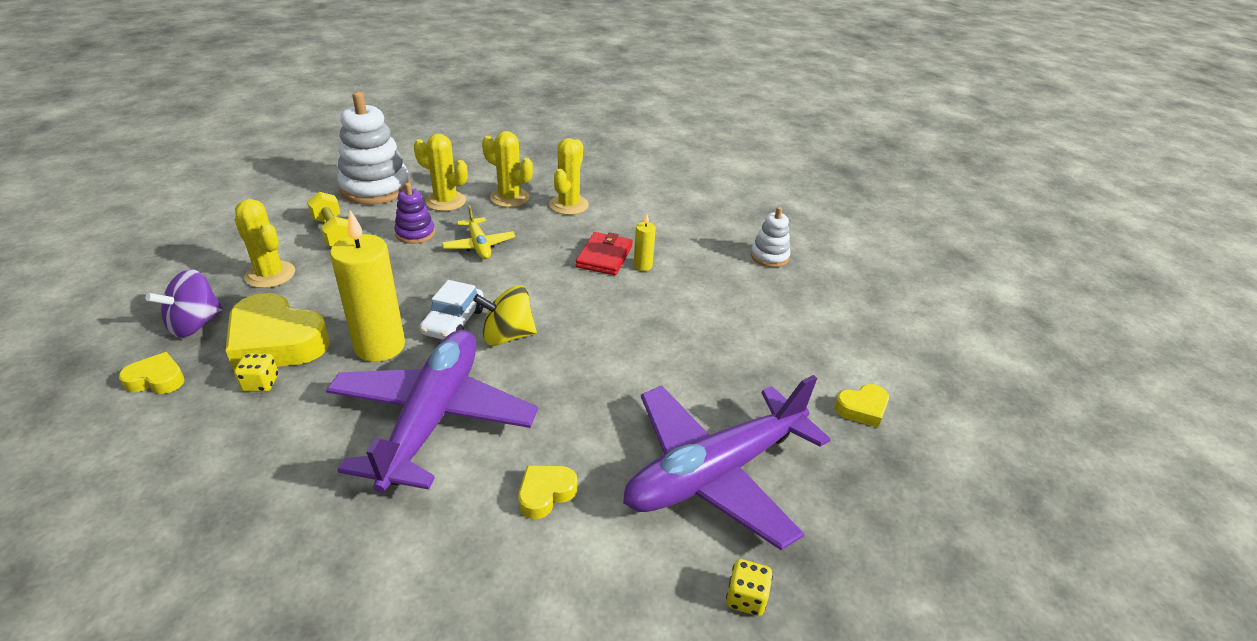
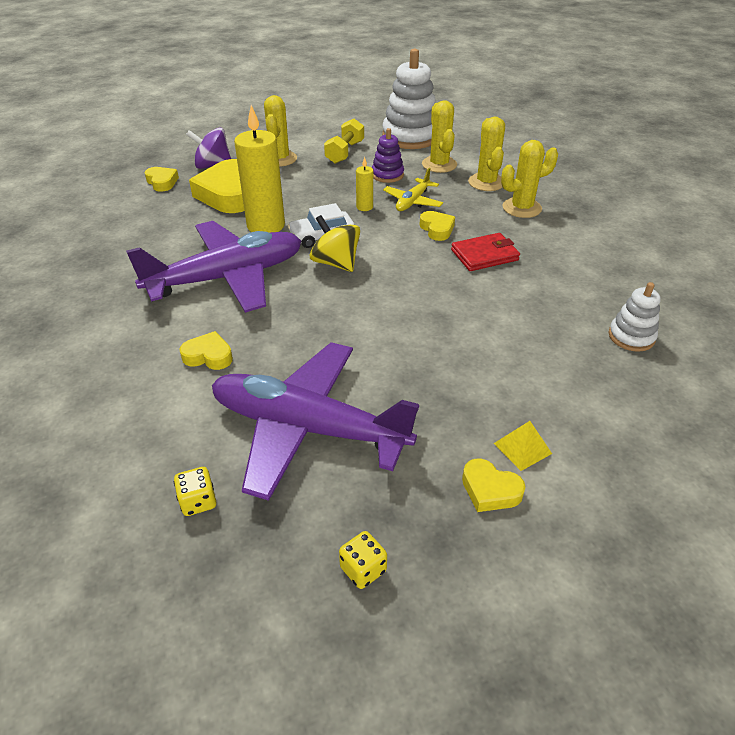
camera: 55 degrees right, 5 degrees up
(260, 383) = (192, 210): yellow dice -> yellow dice (363, 569)
(537, 257) = (437, 229): none -> yellow heart
(642, 266) = (502, 277): yellow candle -> yellow candle (364, 207)
(834, 369) = (522, 448): none -> yellow pyramid

